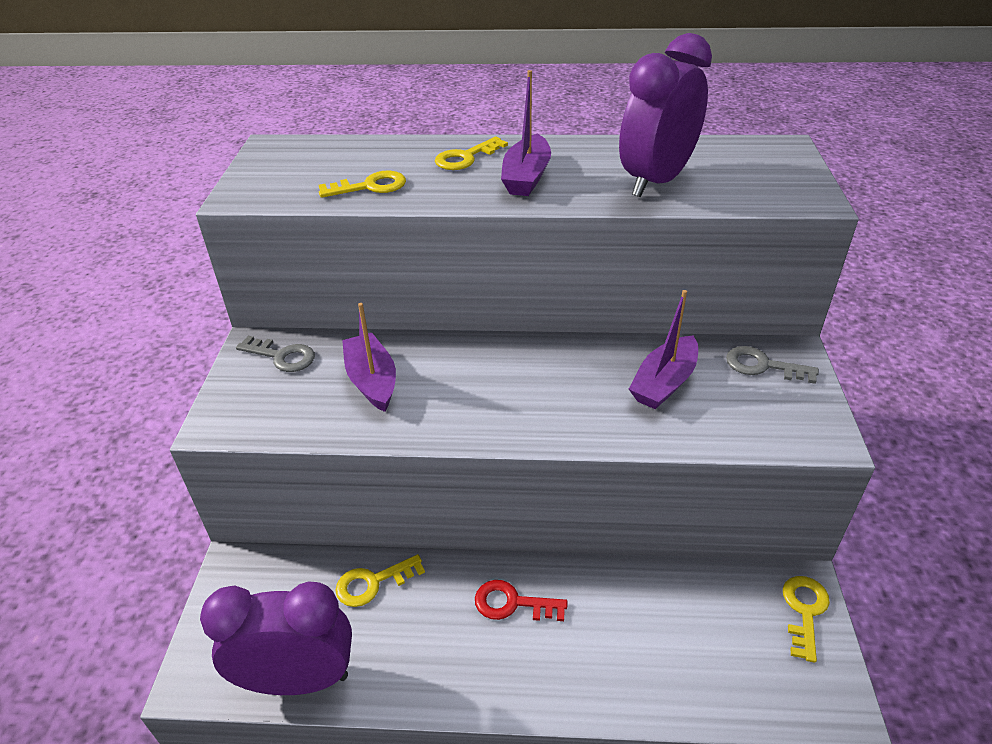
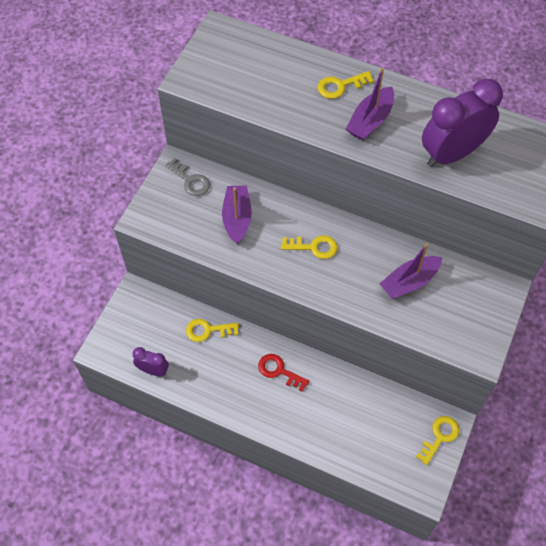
camera: 20 degrees right, 20 degrees up
(298, 679) = (153, 370): purple clock -> purple clock, size x0.50
(370, 186) = (268, 97): yellow key -> yellow key (314, 247)
(762, 366) = (478, 291): grey key -> none

